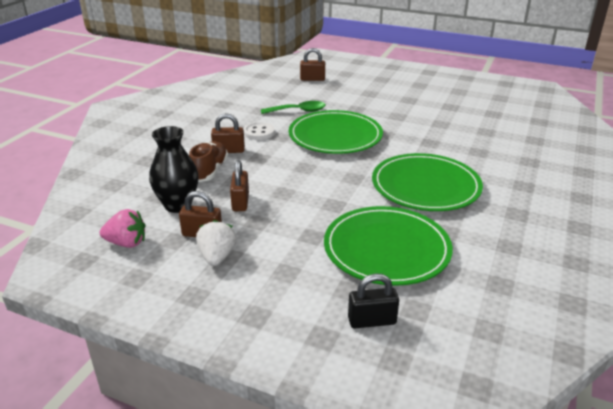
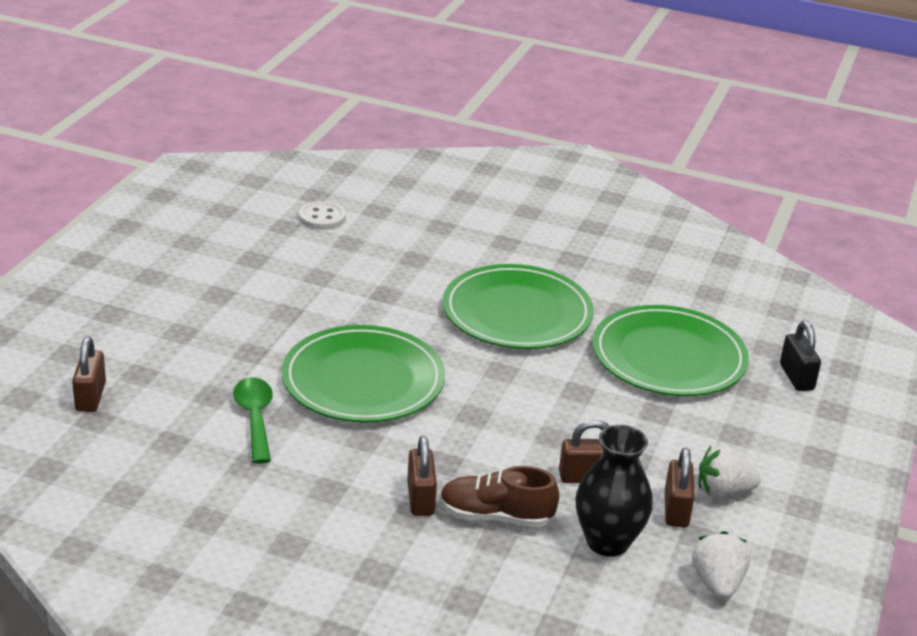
camera: 95 degrees left, 0 degrees up
(126, 243) = (717, 583): pink strawberry -> white strawberry
(259, 132) = (347, 465): white button -> white button (322, 218)

